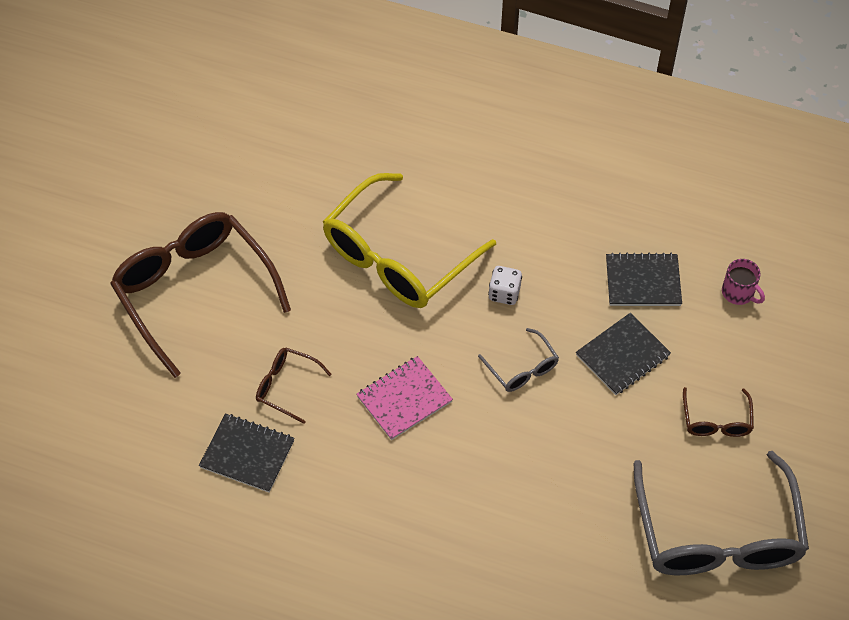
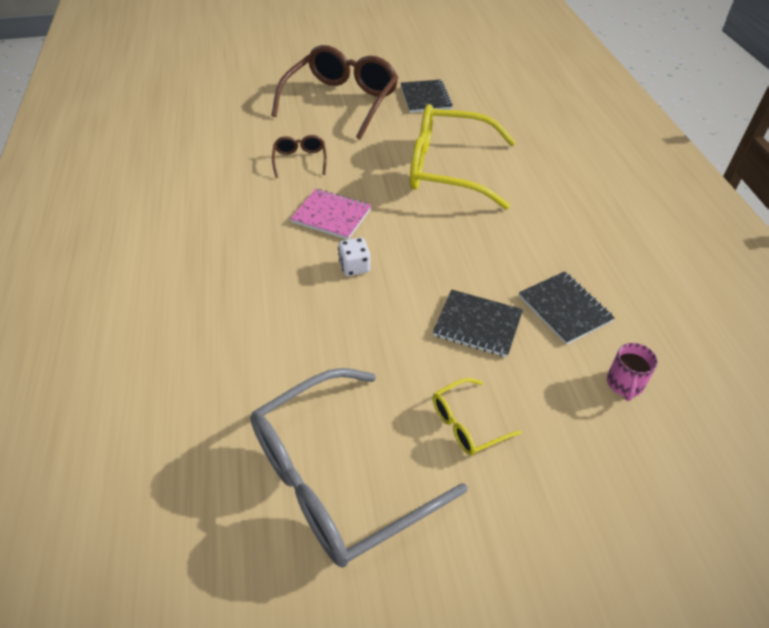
camera: 60 degrees right, 10 degrees down
(247, 454) = (235, 164): black notebook -> black notebook (425, 98)
(504, 293) = (470, 231): white dice -> white dice (354, 267)
(522, 369) = (410, 267): grey glasses -> none
(716, 421) = (466, 424): brown glasses -> yellow glasses

